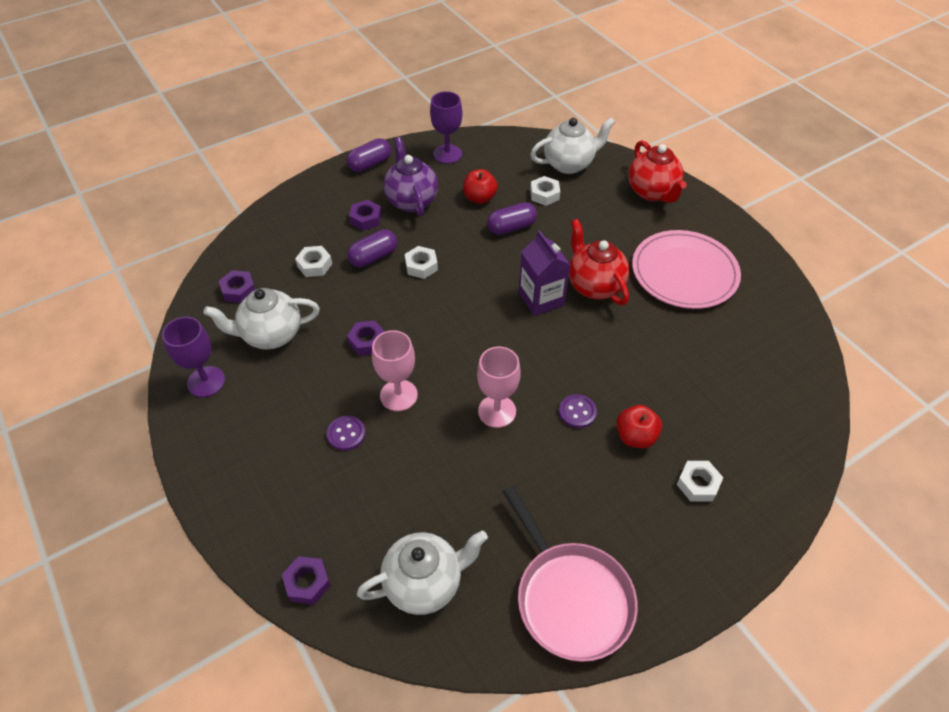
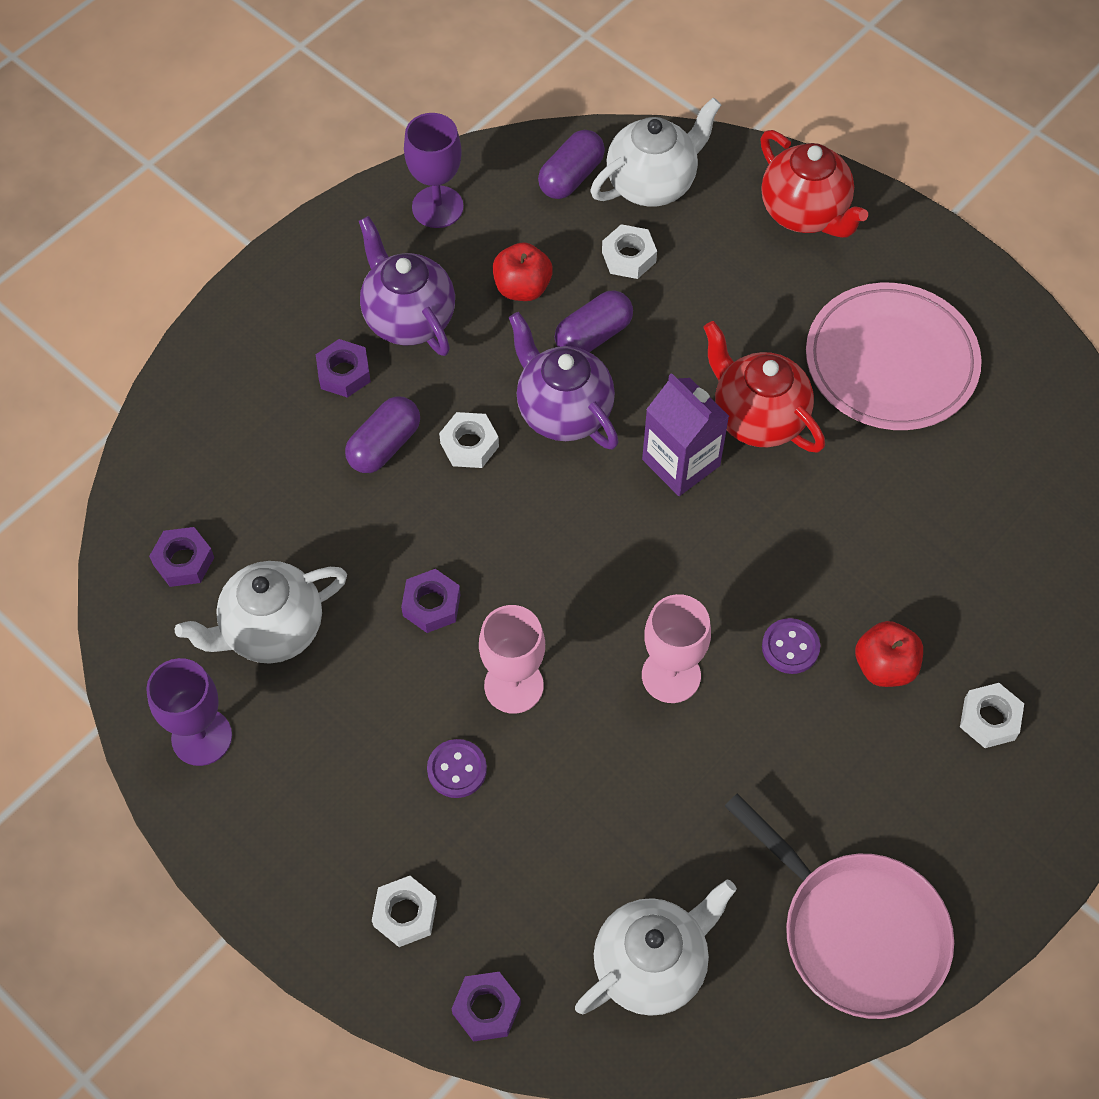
camera: 15 degrees left, 10 degrees up
(314, 265) = (291, 484): white nut -> white nut (405, 914)
(370, 164) = (309, 257): purple capsule -> purple capsule (571, 177)
(481, 260) = (563, 412): none -> purple teapot

